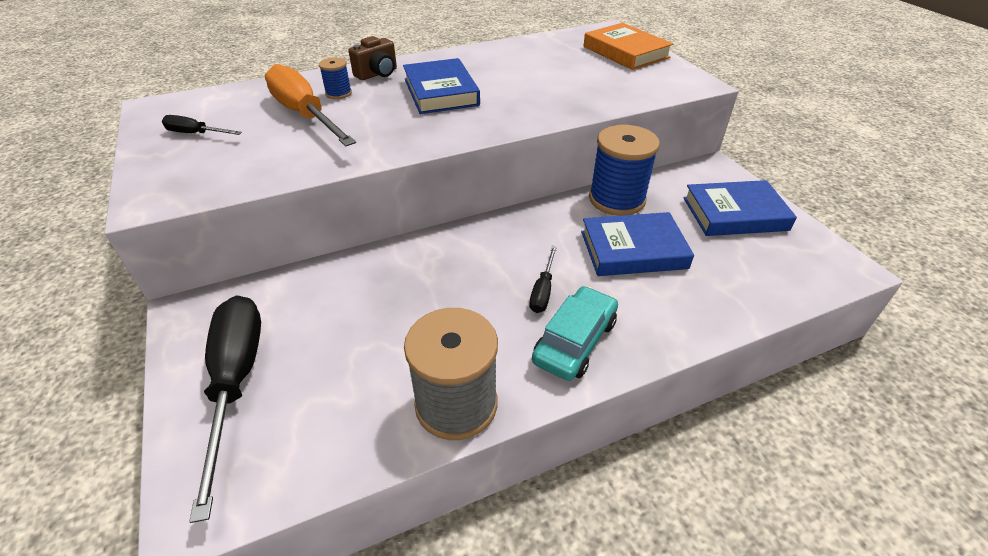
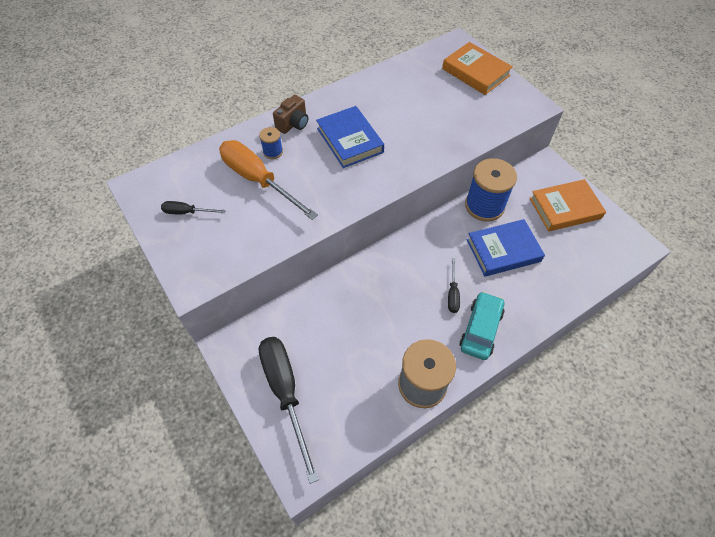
camera: 10 degrees left, 15 degrees up
(734, 214) = (565, 208): blue book -> orange book

